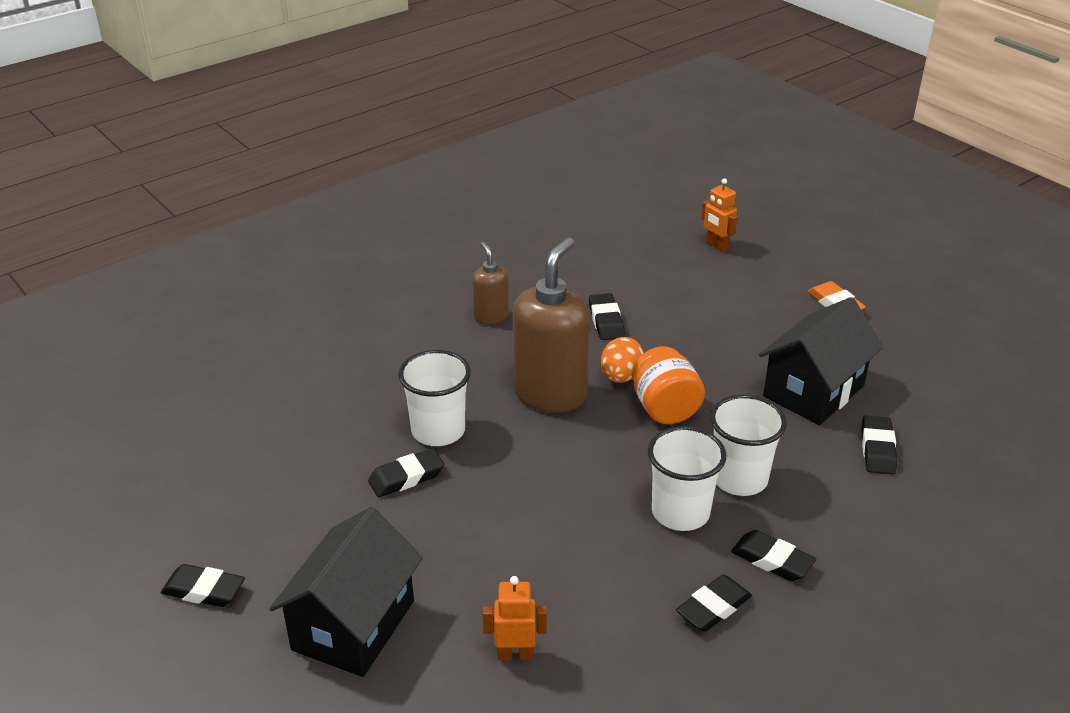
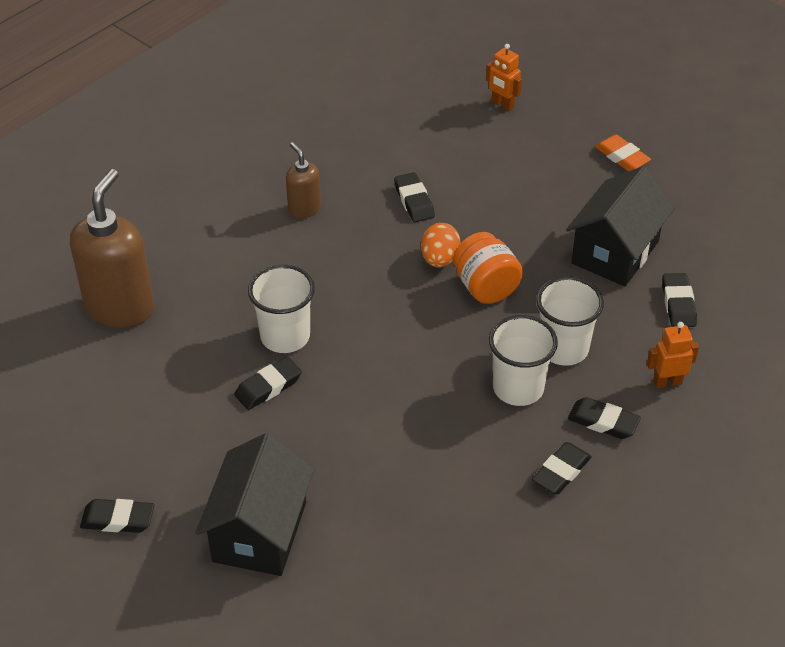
camera: 10 degrees left, 10 degrees up
(515, 654) = (404, 537): orange robot -> orange robot (667, 382)
(550, 394) = (379, 286): brown soap dispenser -> brown soap dispenser (120, 308)

